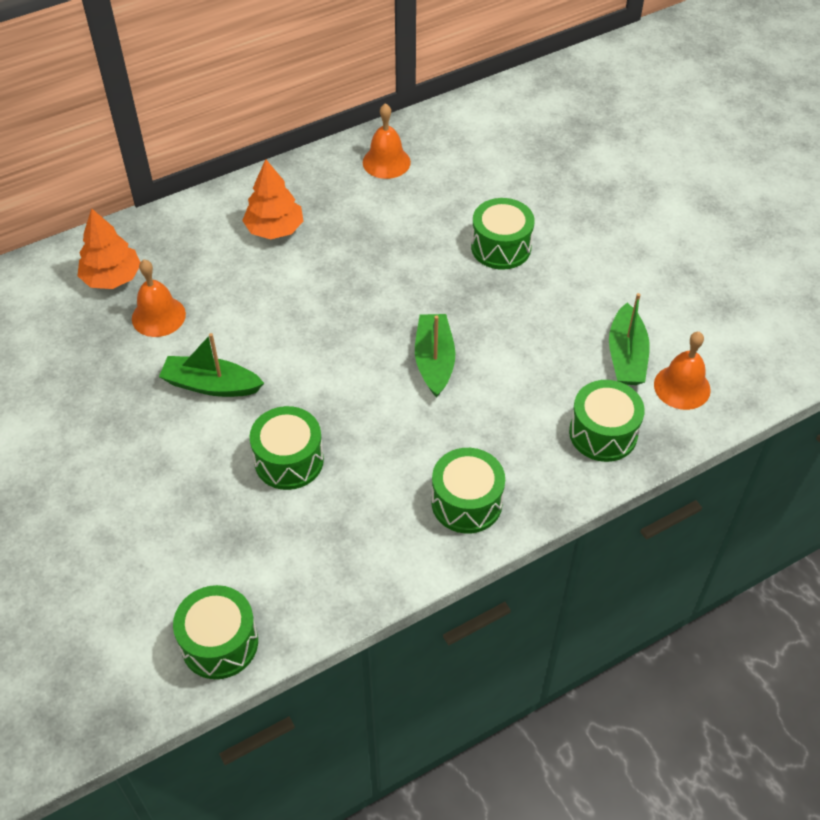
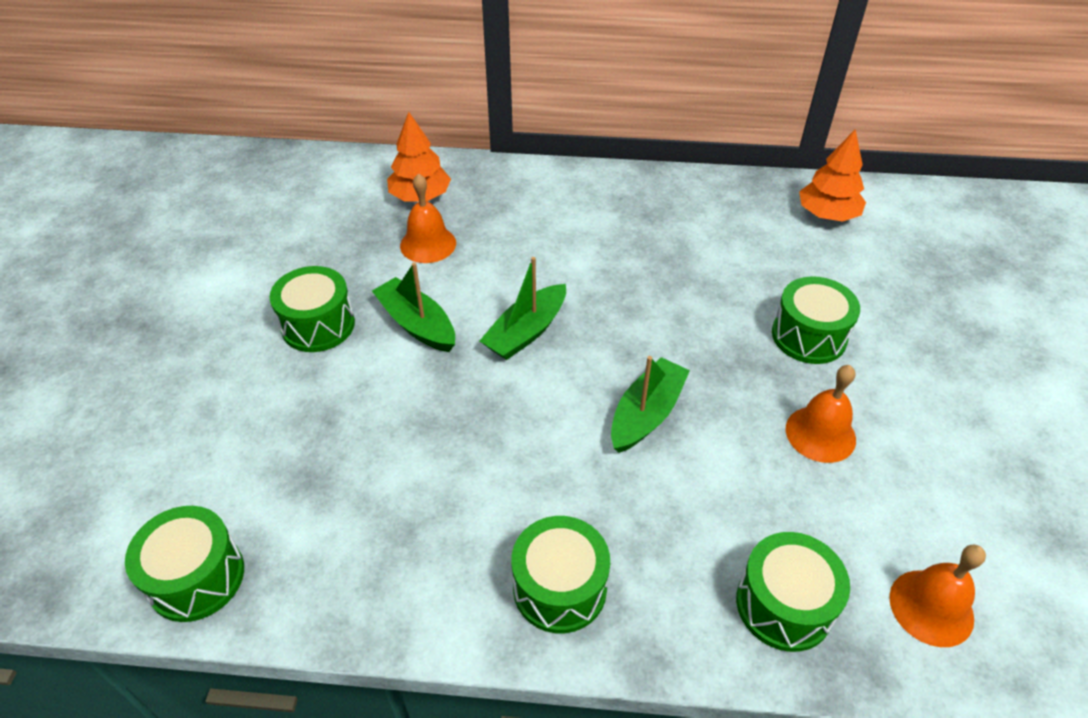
camera: 35 degrees right, 5 degrees down
(274, 229) = (592, 218): orange tree -> orange tree (827, 214)
(289, 460) = (421, 432): green drum -> green drum (318, 325)
(386, 162) = (747, 207): orange bell -> orange bell (820, 434)
(626, 356) = (879, 528): green boat -> green boat (526, 332)

